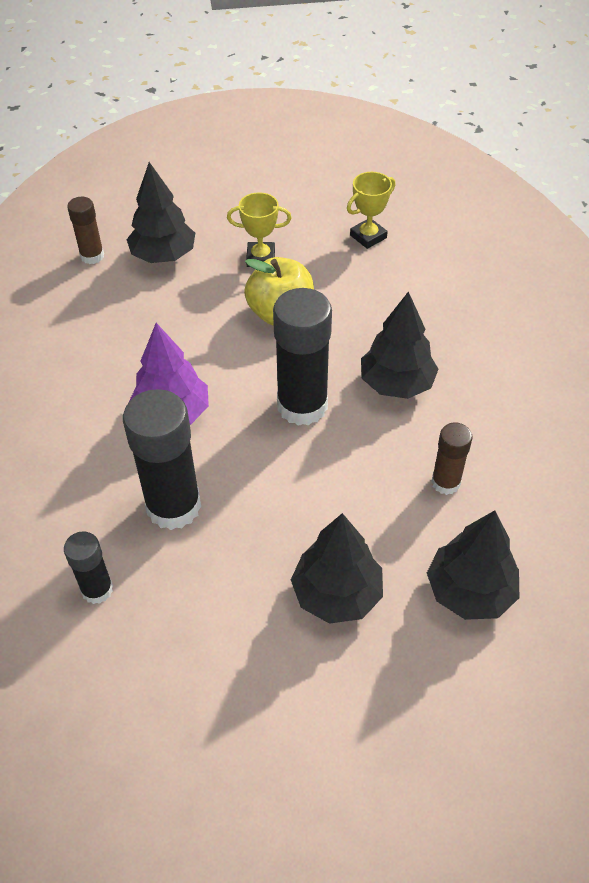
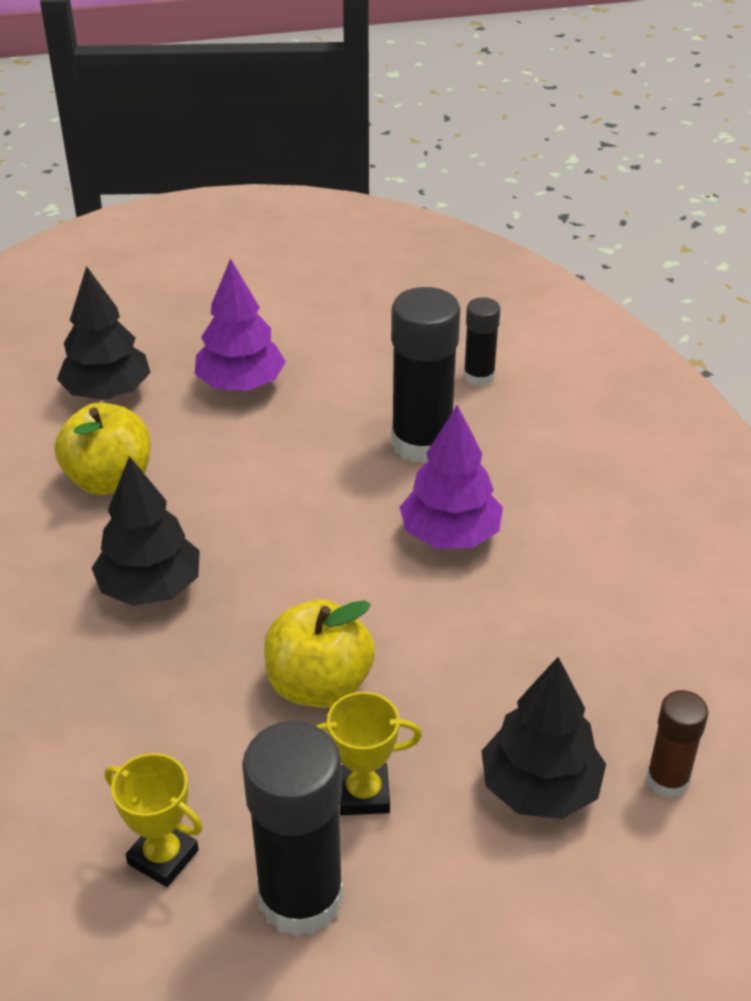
camera: 175 degrees right, 10 degrees down
(302, 406) = (280, 553): black glue stick -> black glue stick (300, 897)
(337, 594) = (240, 384): black tree -> purple tree
(368, 236) = (163, 857): yellow trophy -> yellow trophy turned 75 degrees clockwise
(445, 482) = (109, 480): brown glue stick -> yellow apple

